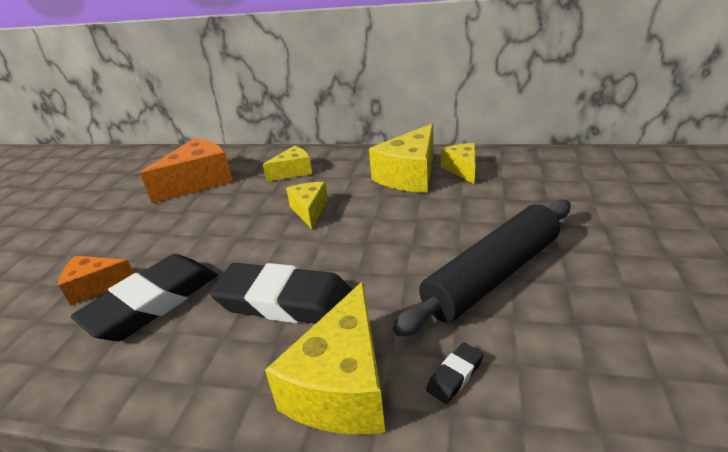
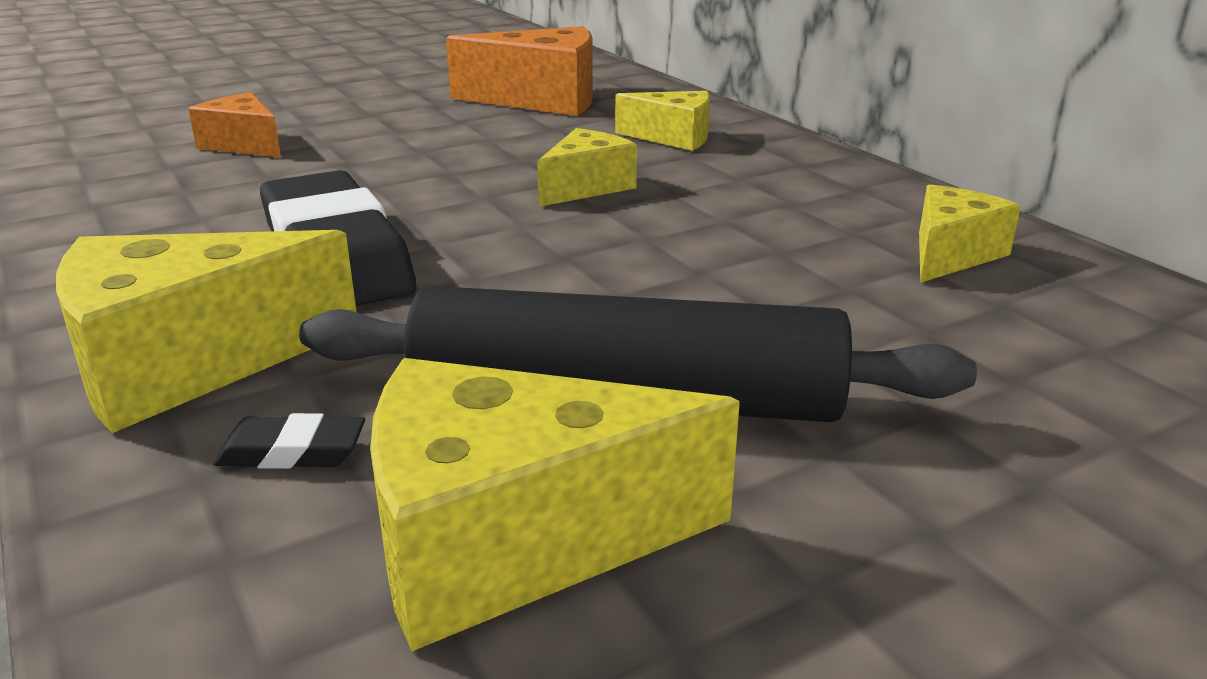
camera: 45 degrees right, 5 degrees down
(153, 303) = (245, 184): black eraser -> none
(409, 175) = (832, 218): yellow cheese -> yellow cheese (511, 542)

